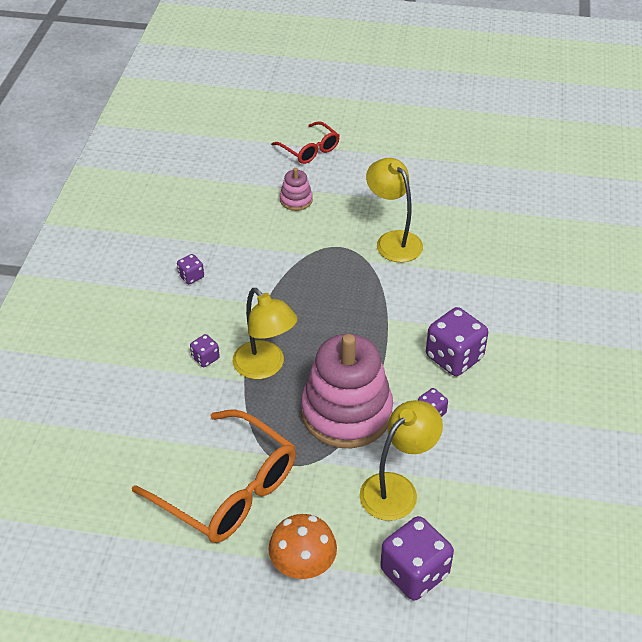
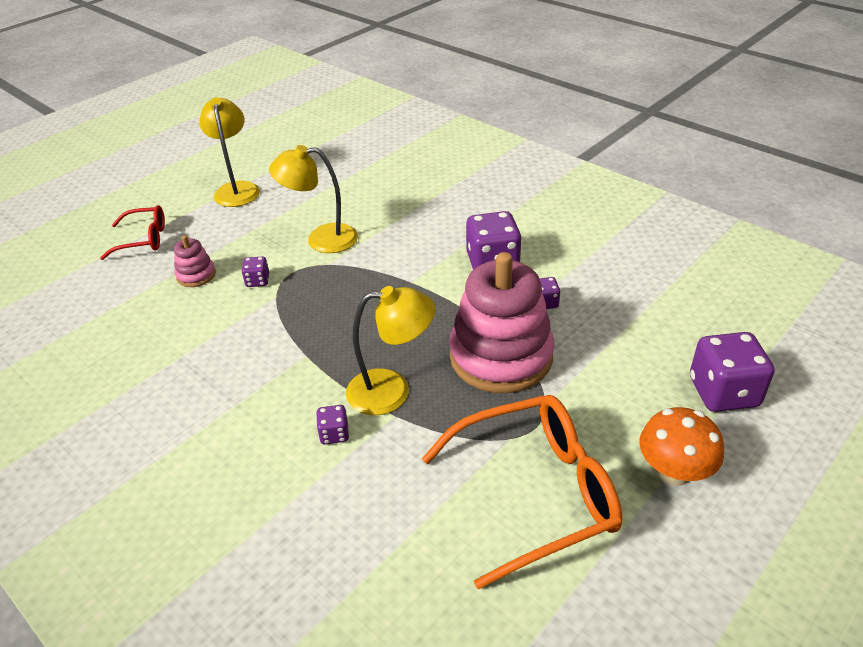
camera: 55 degrees left, 5 degrees down
(191, 276) = (205, 396): purple dice -> purple dice (257, 281)
(397, 489) = (618, 362): yellow lamp -> yellow lamp (237, 189)

